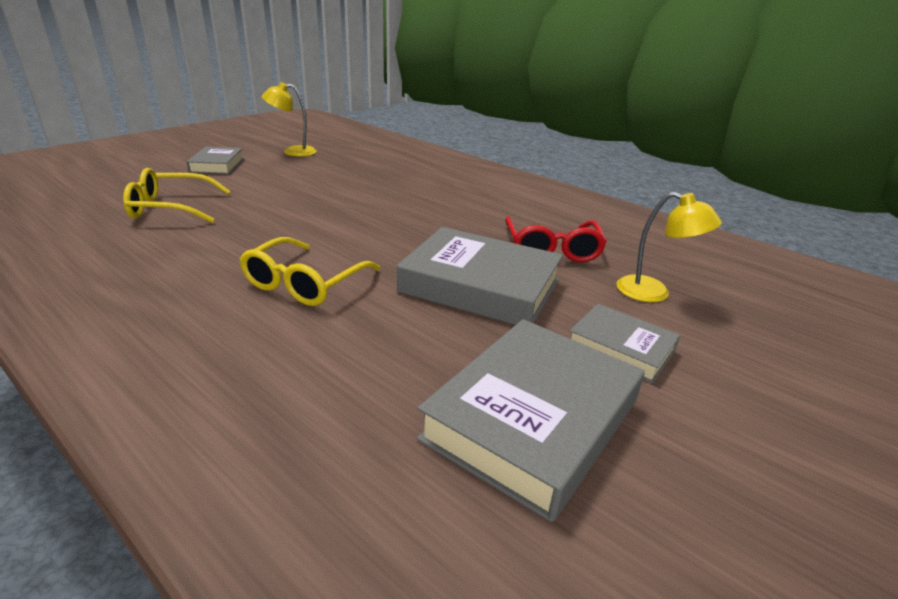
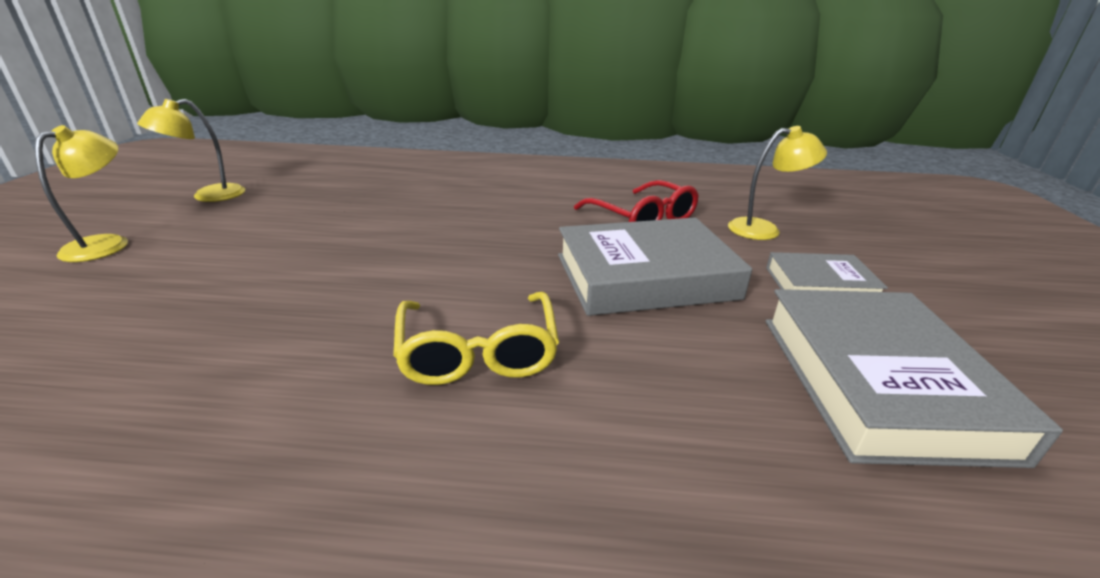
camera: 35 degrees left, 0 degrees up
(171, 208) = (116, 330): yellow glasses -> none
(217, 165) = (107, 244): grey book -> yellow lamp

